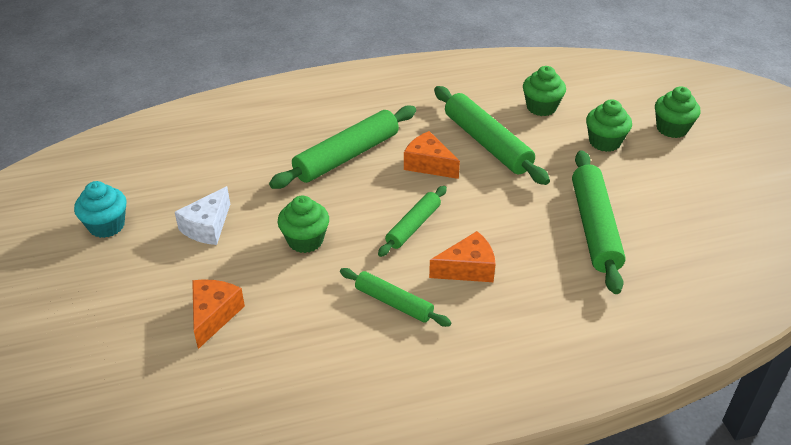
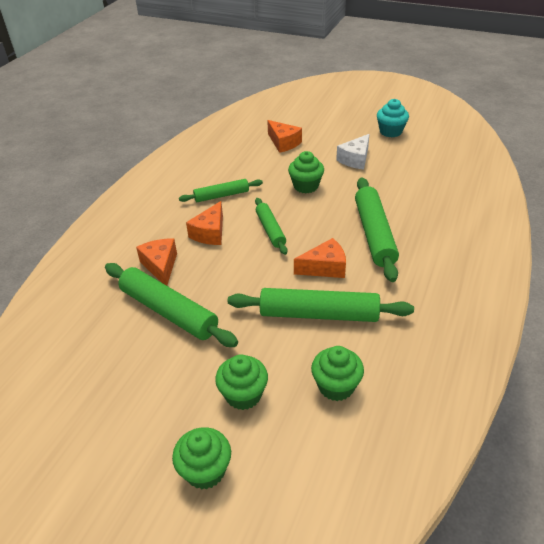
camera: 130 degrees right, 0 degrees up
(207, 227) = (355, 159): white cheese -> white cheese turned 120 degrees counterclockwise
(555, 273) = (160, 266): none -> orange cheese

